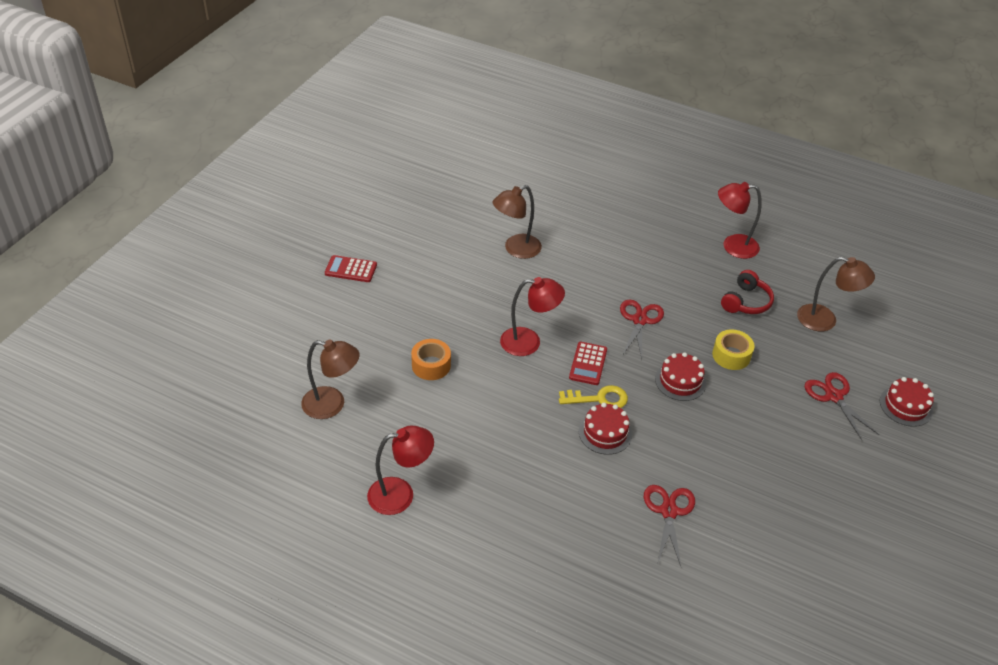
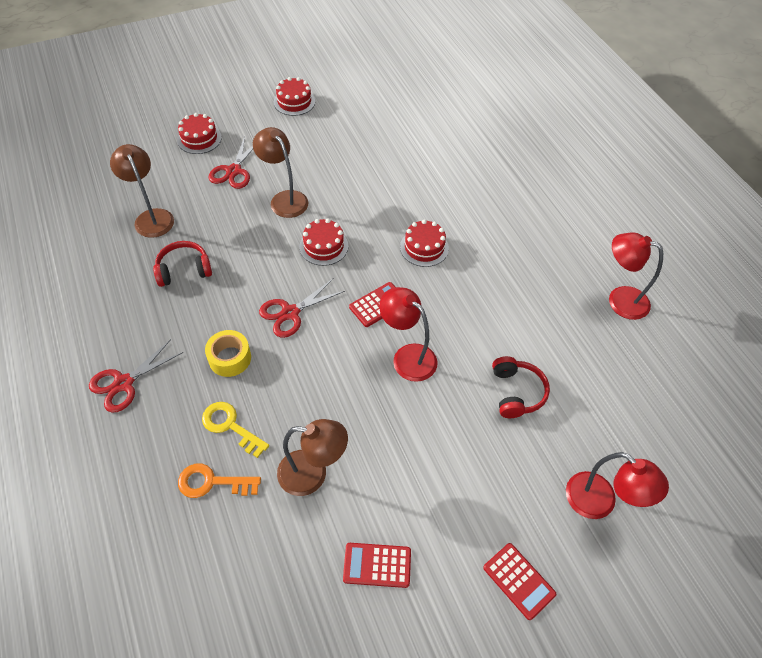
camera: 140 degrees left, 10 degrees up
(332, 405) = (636, 411): brown lamp -> brown lamp (284, 199)
(431, 365) = (516, 392): orange tape -> red headphones
(437, 234) = (377, 565): none -> red calculator
(566, 216) = (212, 482): none -> orange key
(599, 399) = (401, 273): yellow key -> yellow key (230, 426)
(669, 511) = (436, 179): red scissors -> red scissors (124, 383)
(731, 355) = (260, 239): yellow tape -> yellow tape (230, 358)
(732, 246) = (112, 326): red lamp -> red lamp (599, 503)
(902, 509) = (294, 102): none -> red cake

